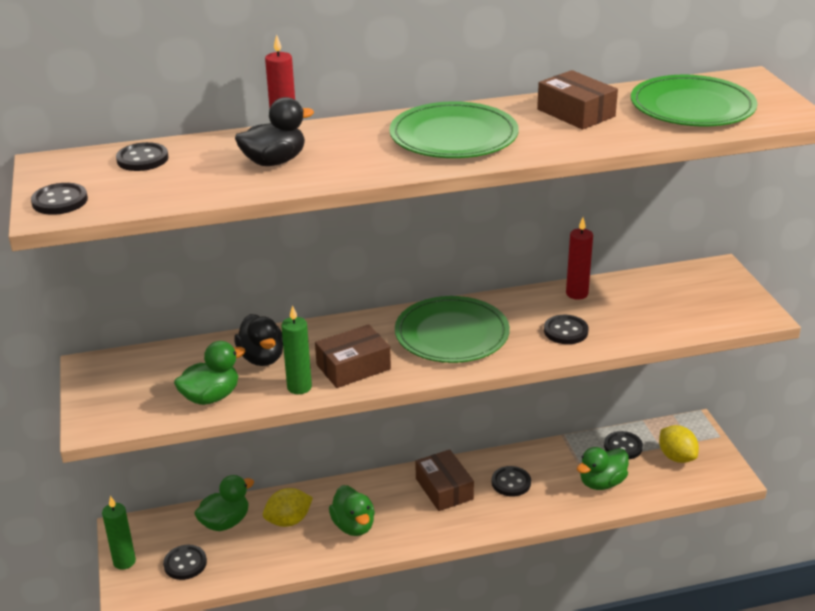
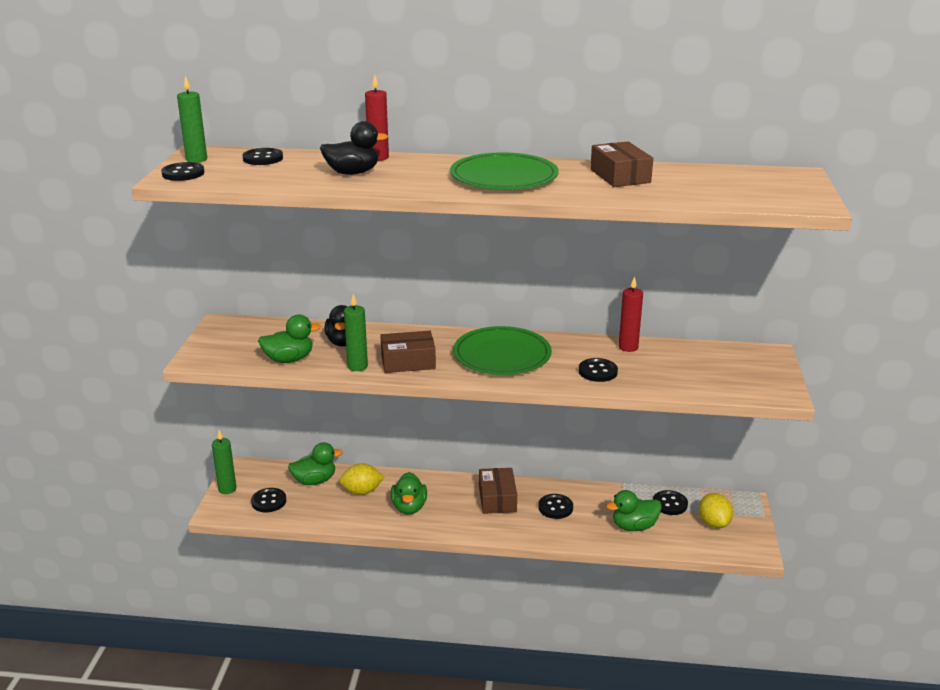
camera: 20 degrees right, 5 degrees down
(57, 176) = (196, 159): none -> green candle
(692, 107) = (725, 186): green plate -> none

